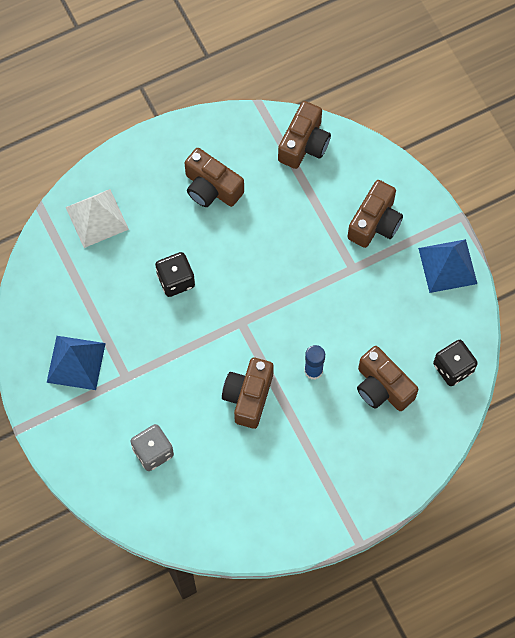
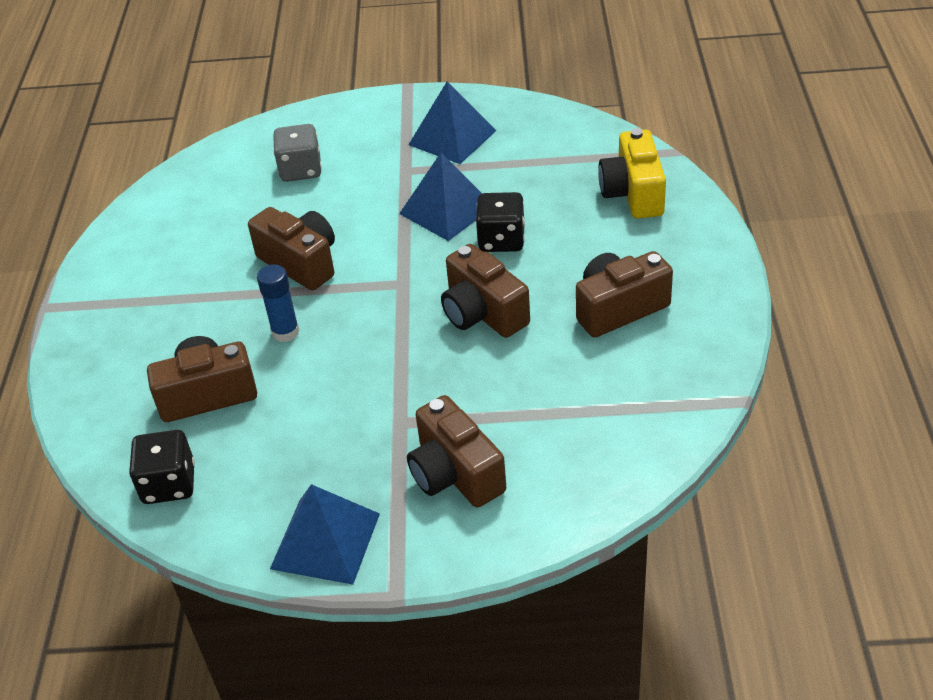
camera: 120 degrees right, 25 degrees down
(97, 218) = (633, 193): white pyramid -> yellow camera
(158, 329) = (446, 209): none -> blue pyramid
(304, 144) = (639, 432): brown camera -> brown camera (483, 313)

